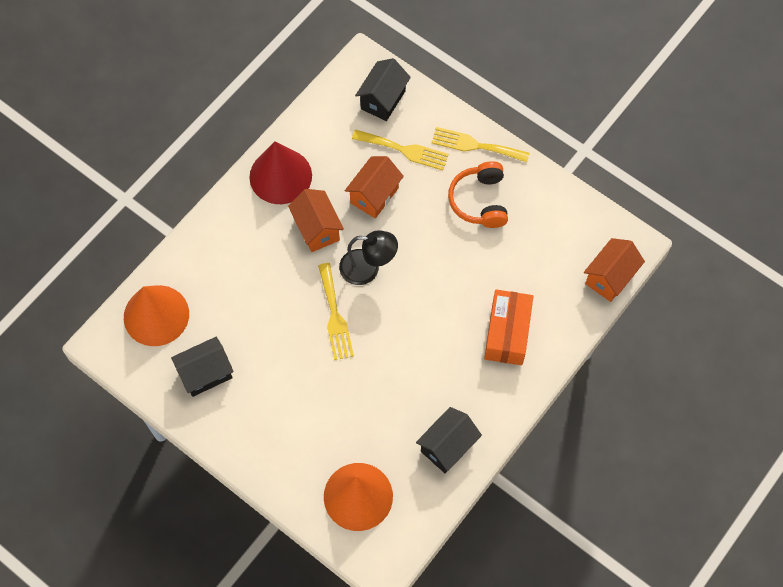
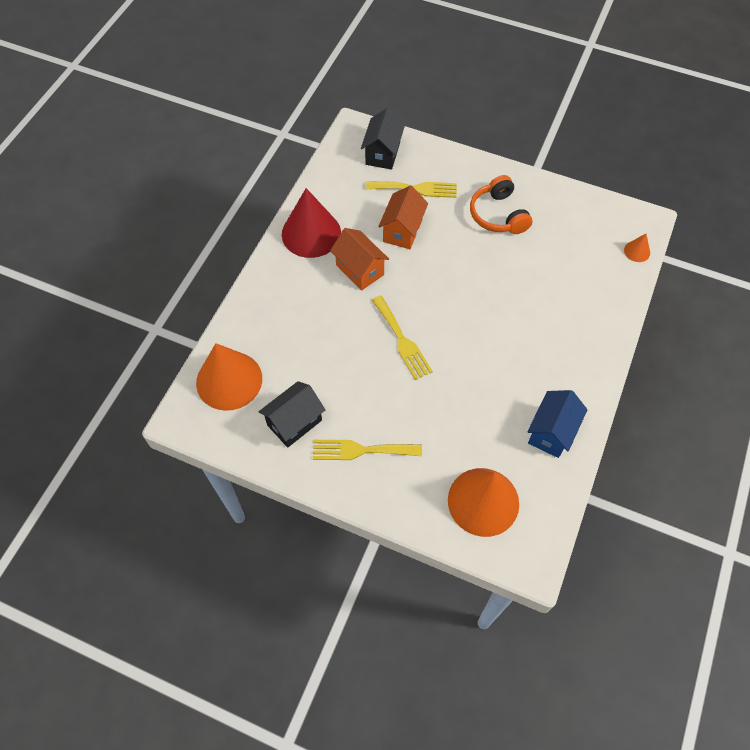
camera: 15 degrees left, 5 degrees down
(368, 268) = (418, 292): black lamp -> none
(447, 446) = (551, 432): black house -> blue house
(475, 145) = (477, 172): yellow fork -> yellow fork (361, 450)
(507, 333) = (566, 318): orange box -> none
(609, 277) = (637, 251): orange house -> orange cone

